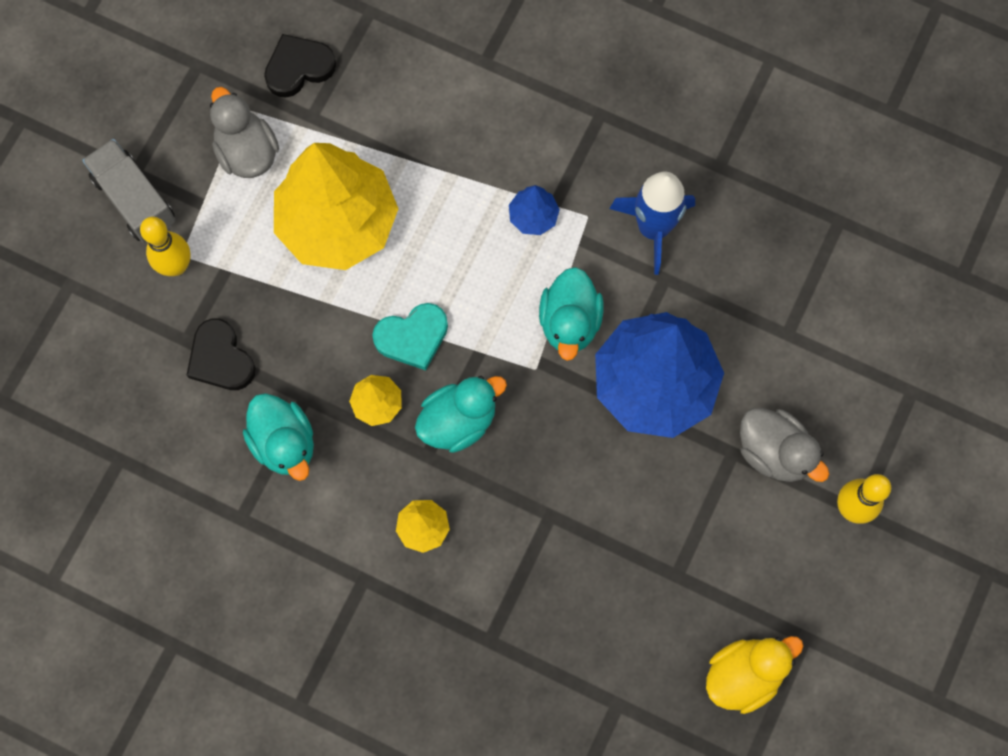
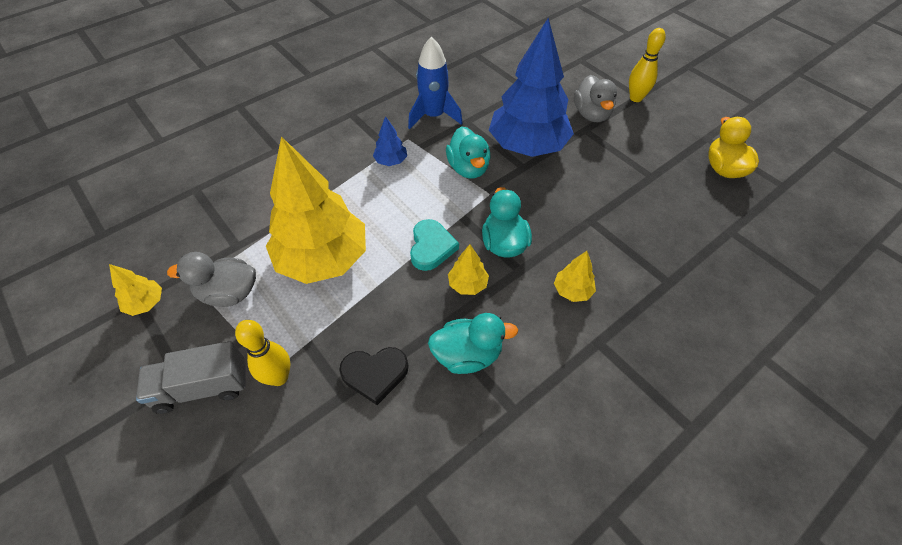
camera: 65 degrees left, 20 degrees down
(197, 77) = (146, 303): none -> yellow tree
(298, 67) = (196, 240): black heart -> none
(569, 322) = (468, 168): turquoise duck -> turquoise duck turned 45 degrees clockwise
(774, 452) = (591, 114): grey duck -> grey duck turned 105 degrees clockwise

